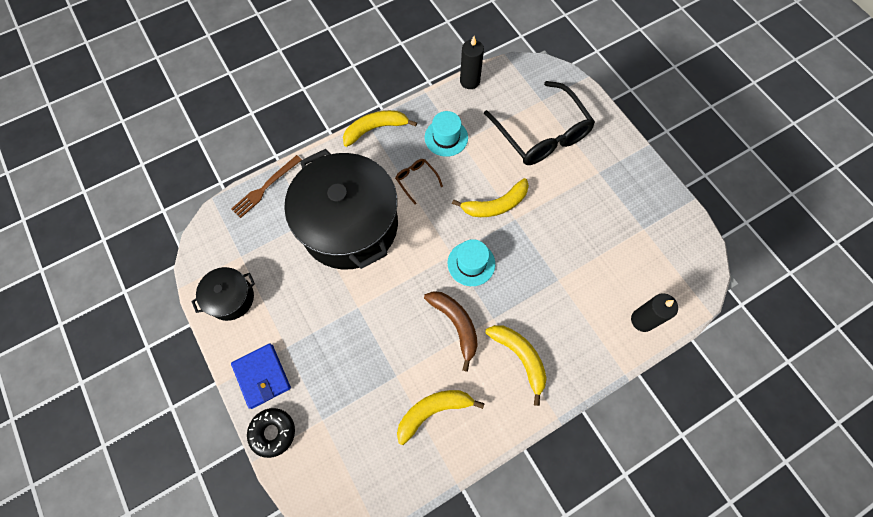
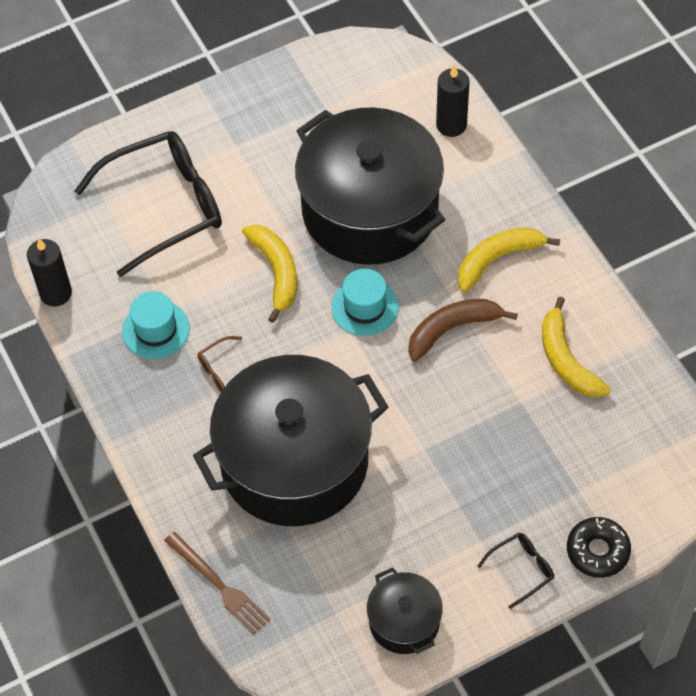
camera: 85 degrees left, 10 degrees down
(262, 376) = (521, 569): blue wallet -> black glasses
(375, 129) = (128, 427): yellow banana -> none
(554, 263) = (370, 210): none -> black pot

